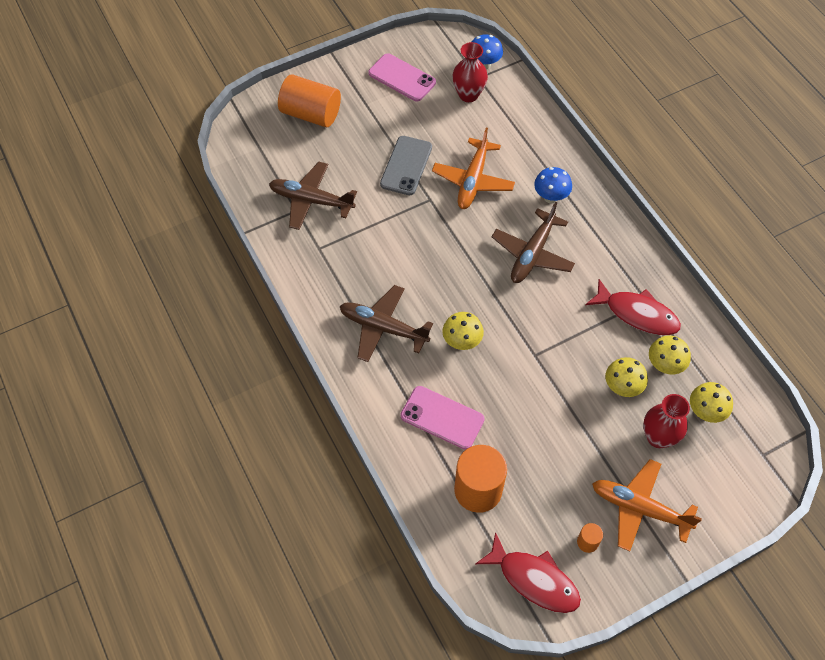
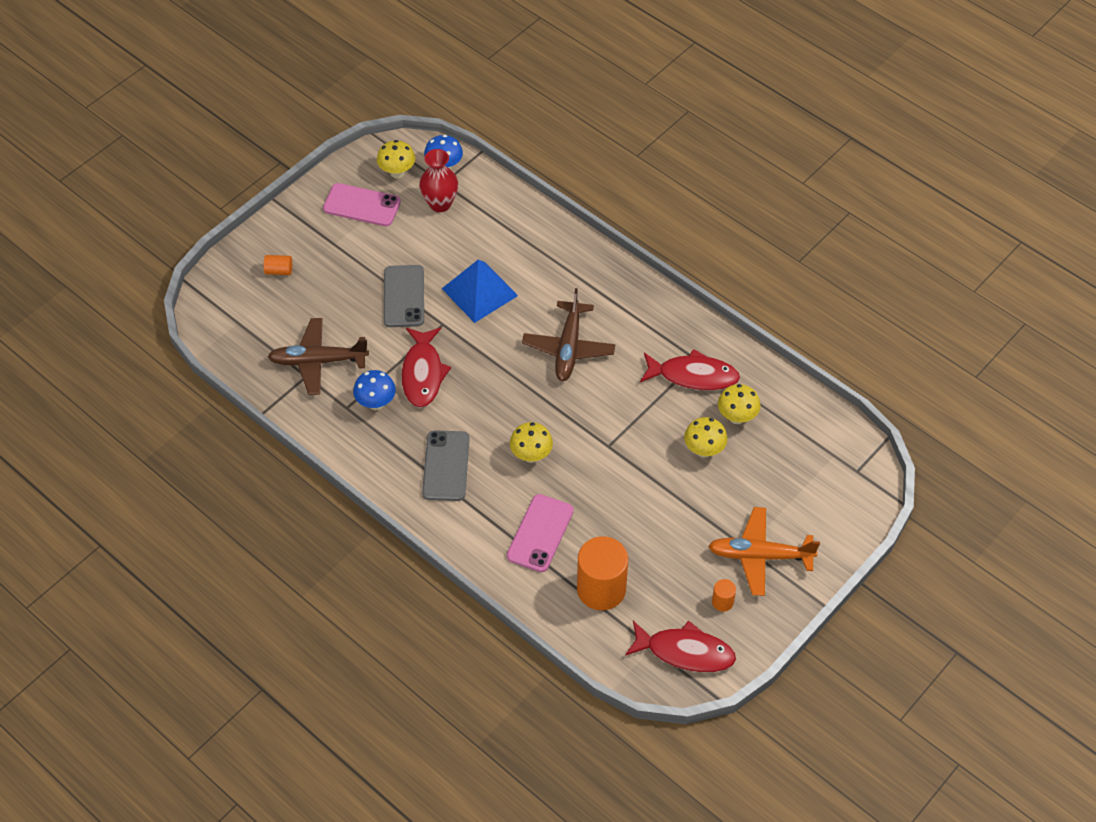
camera: 20 degrees left, 5 degrees down
(311, 114) = (279, 271): orange cylinder -> orange cylinder, size x0.44
(383, 328) = (446, 466): brown plane -> grey phone
(396, 238) = (423, 373): none -> red fish
(442, 417) = (540, 533): pink phone -> pink phone turned 75 degrees counterclockwise
(473, 180) = (480, 292): orange plane -> blue pyramid
(550, 197) = (565, 286): blue mushroom -> blue mushroom (376, 403)
(658, 437) = (754, 486): red vase -> none
(705, 412) = (790, 449): yellow mushroom -> yellow mushroom (397, 173)

